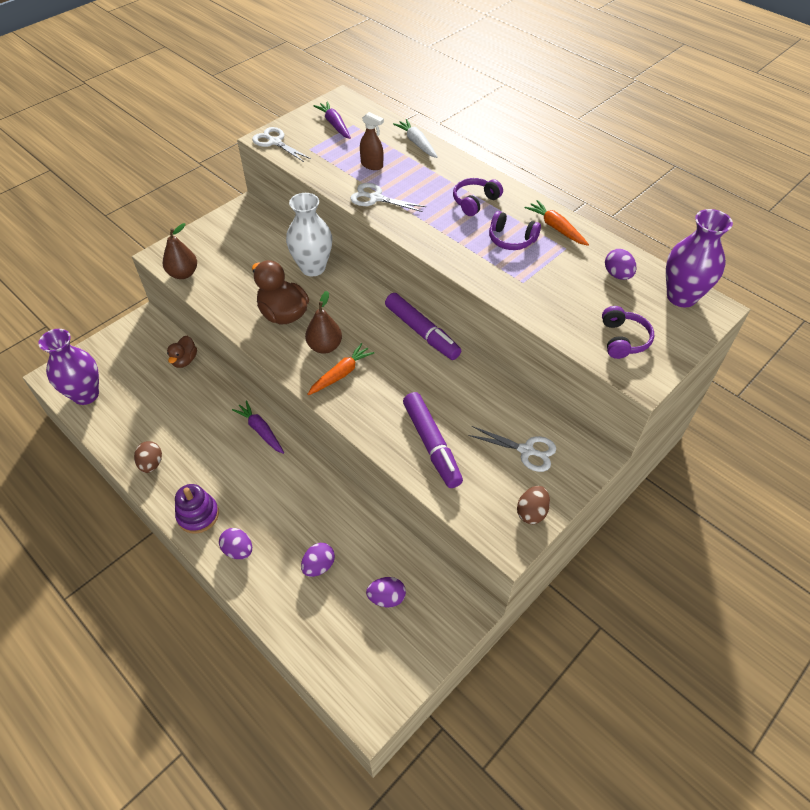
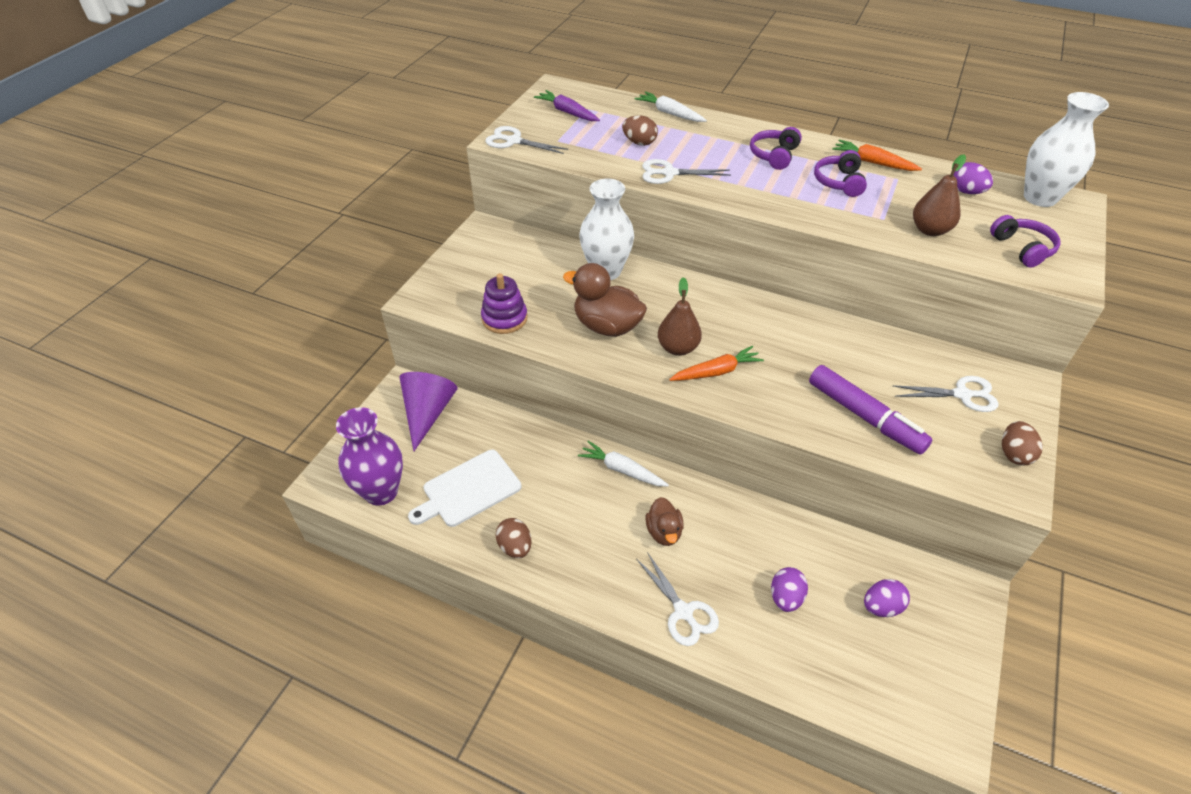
camera: 20 degrees left, 5 degrees down
(144, 411) = (468, 489): none -> white cutting board
(150, 345) = (428, 413): none -> purple cone
(183, 274) = (459, 312): brown pear -> brown pear (930, 230)
(184, 360) = (482, 418): brown duck -> brown duck (664, 532)
(198, 515) = (610, 588): purple stacking toy -> purple stacking toy (504, 318)
(238, 550) = (683, 612): purple egg -> white scissors
(261, 431) = (622, 470): purple carrot -> white carrot
(341, 374) = (716, 372): orange carrot -> orange carrot turned 45 degrees clockwise
(372, 165) = (639, 143): brown spray bottle -> brown egg
(422, 332) = (770, 307): purple marker -> none
(511, 239) = (839, 182): purple headphones -> purple headphones turned 90 degrees clockwise
(681, 297) = (1040, 198): purple vase -> white vase

